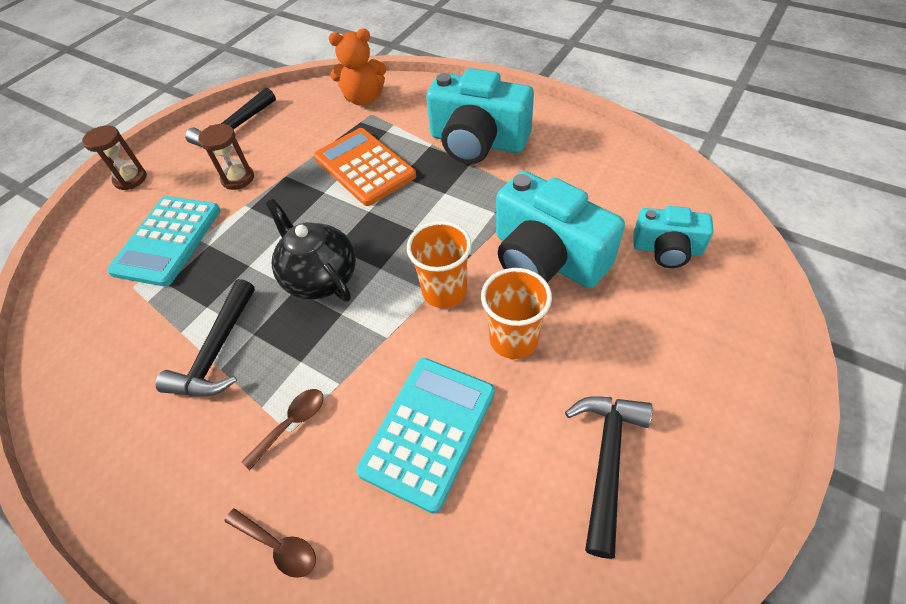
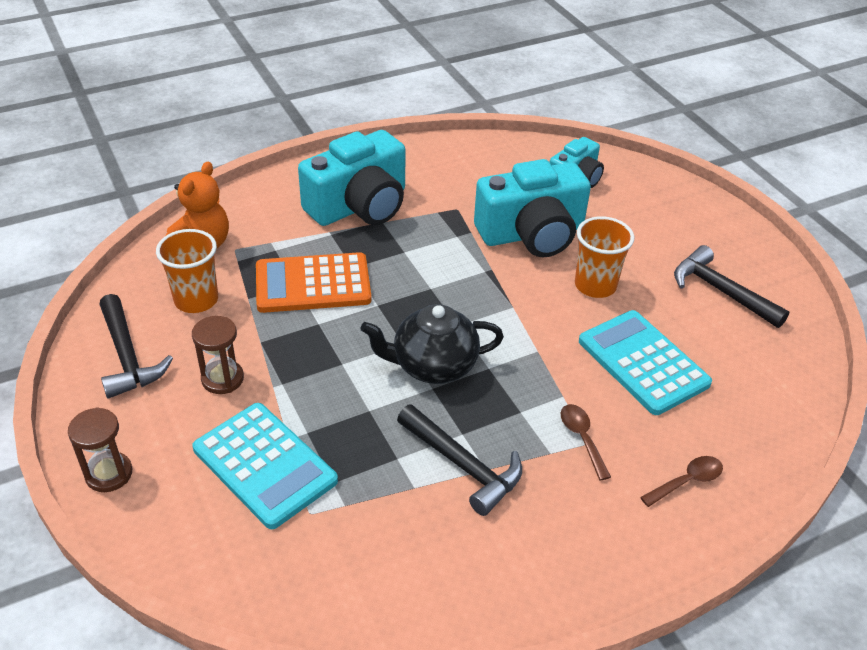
camera: 65 degrees left, 10 degrees down
(444, 291) = (518, 299): orange cup -> orange cup (196, 300)

